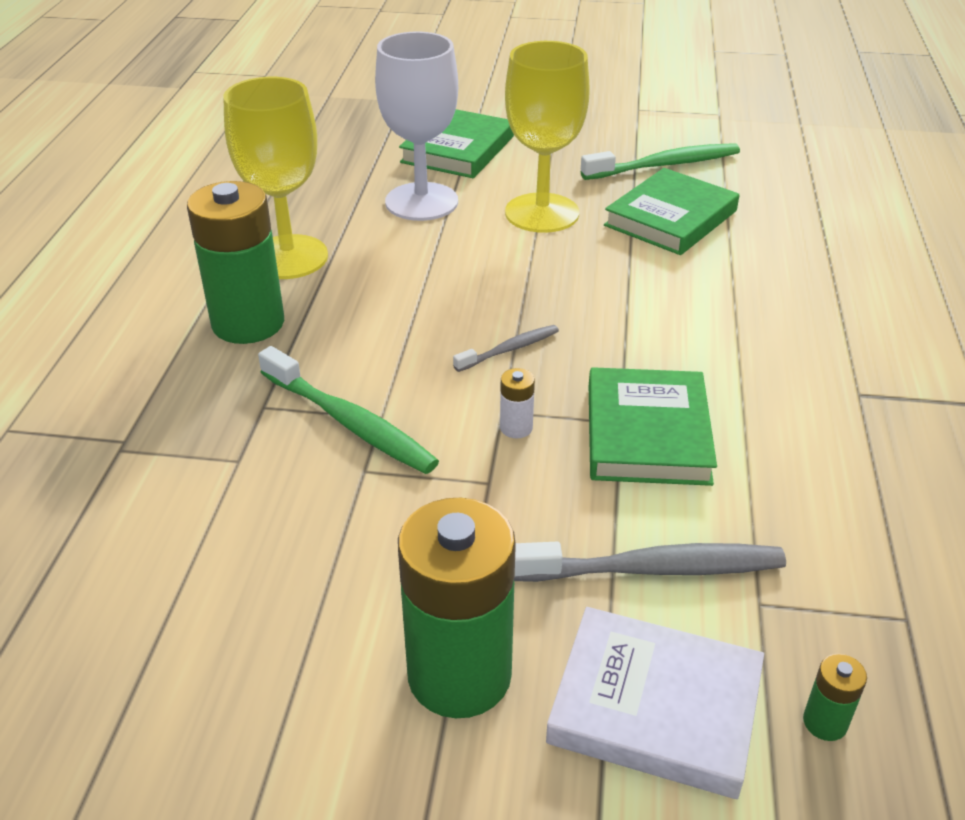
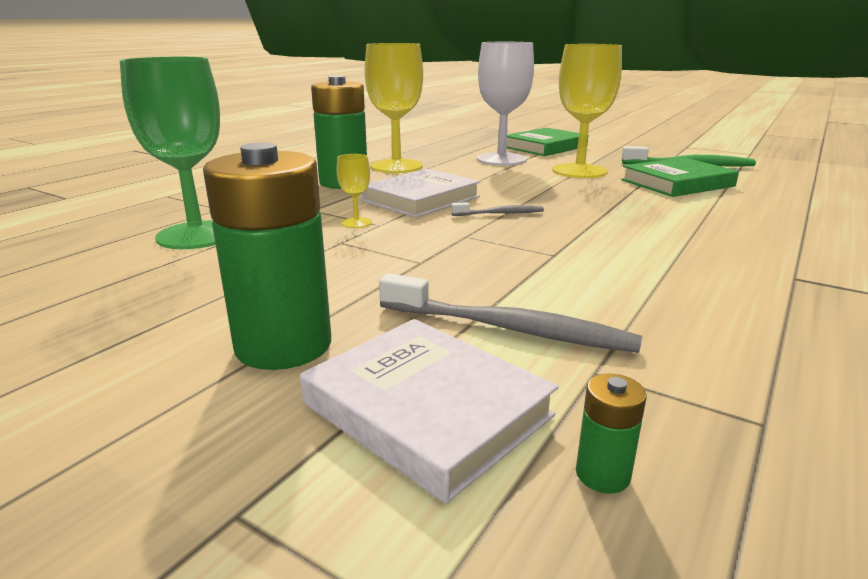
camera: 25 degrees right, 15 degrees down
(161, 514) = (197, 235): none -> green goblet
(349, 422) = (356, 223): green toothbrush -> yellow goblet
(388, 340) = (421, 199): none -> white book
(516, 428) = (468, 243): white battery -> none
(647, 433) = (571, 263): green book -> none

